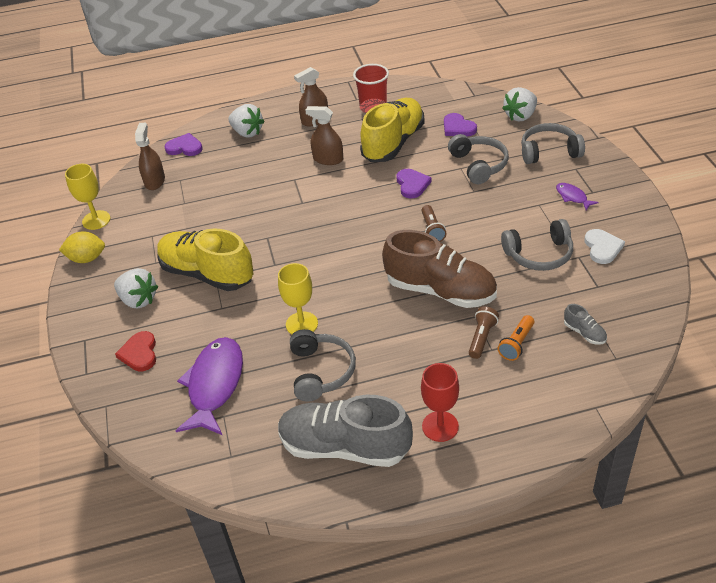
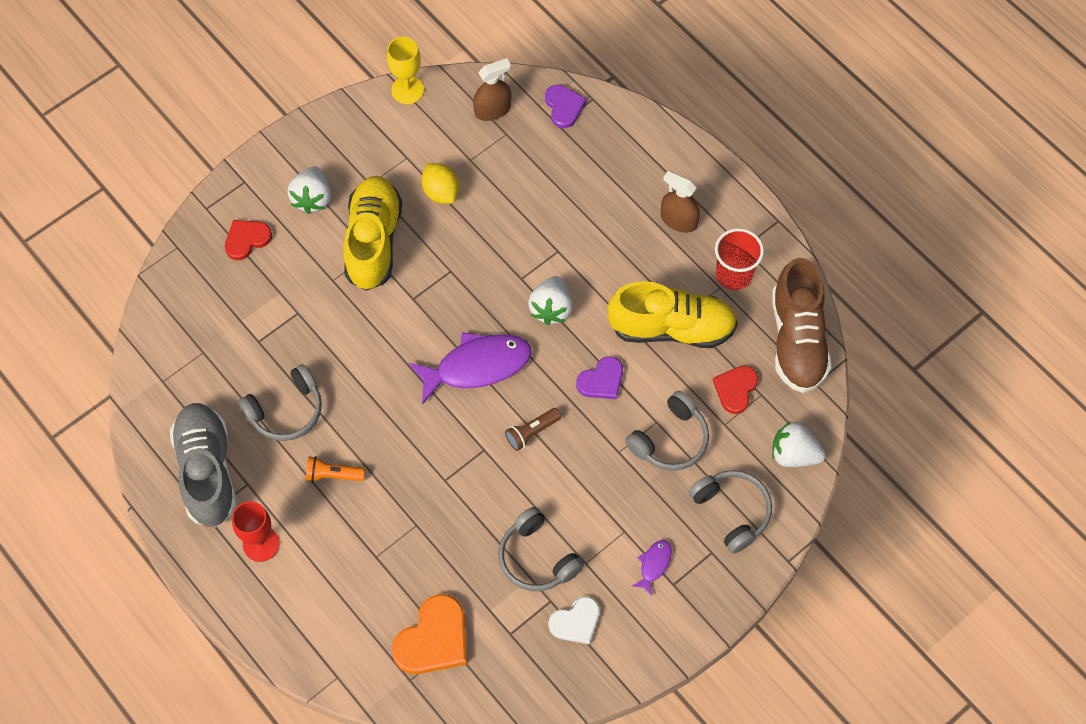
camera: 60 degrees right, 20 degrees up
(87, 258) = (349, 117): yellow lemon -> yellow lemon (441, 192)
(214, 385) = (235, 325): purple fish -> purple fish (477, 366)
(247, 132) = (620, 158): white strawberry -> white strawberry (551, 308)
(301, 324) = (340, 365): yellow goblet -> none
(328, 159) = (609, 270): brown spray bottle -> none
(440, 290) = (439, 477): brown shoe -> brown shoe (797, 340)
(458, 127) = (735, 389): purple heart -> red heart
(482, 338) = (388, 542): brown flashlight -> none
(516, 344) = (392, 578): orange flashlight -> orange flashlight (333, 475)
(584, 333) = (433, 639): grey shoe -> orange heart

